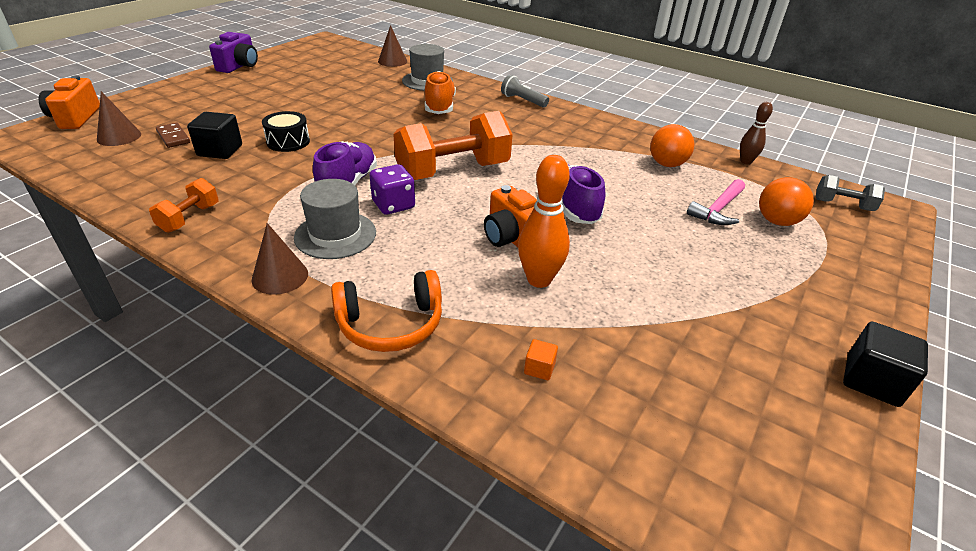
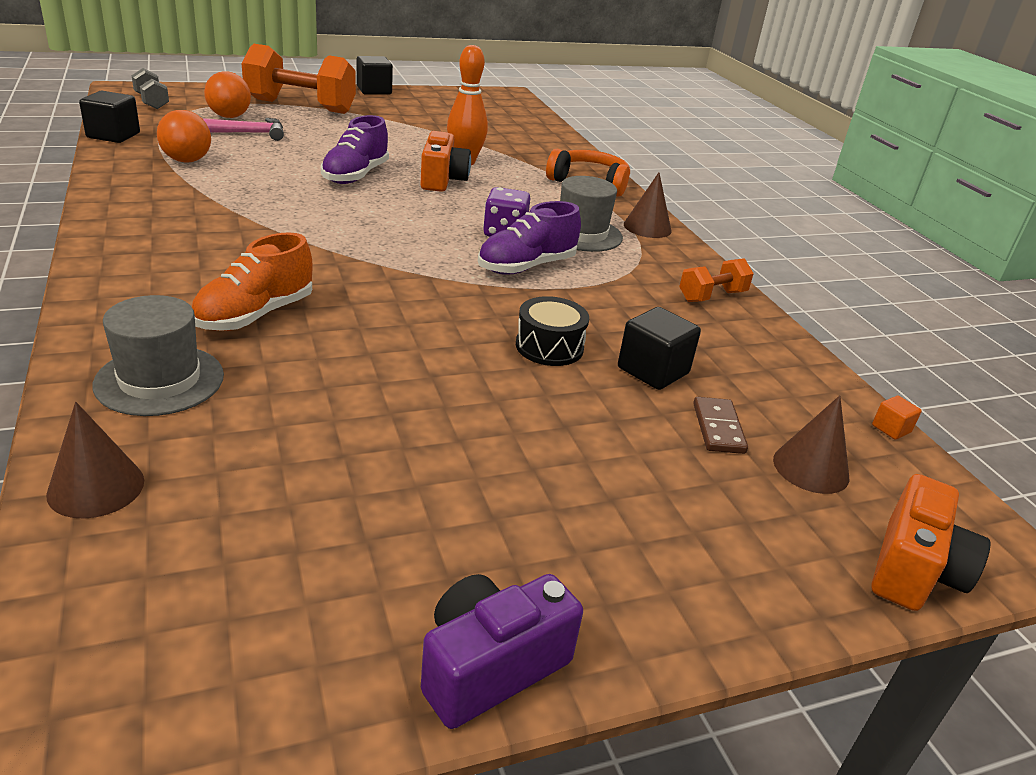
camera: 145 degrees left, 5 degrees down
(453, 171) = (401, 235): orange dumbbell -> orange dumbbell (301, 106)
(522, 100) = (117, 273): grey flashlight -> none
(539, 368) = (526, 145): orange cube -> orange cube (891, 429)
(745, 161) = (113, 135): brown bowling pin -> black cube

